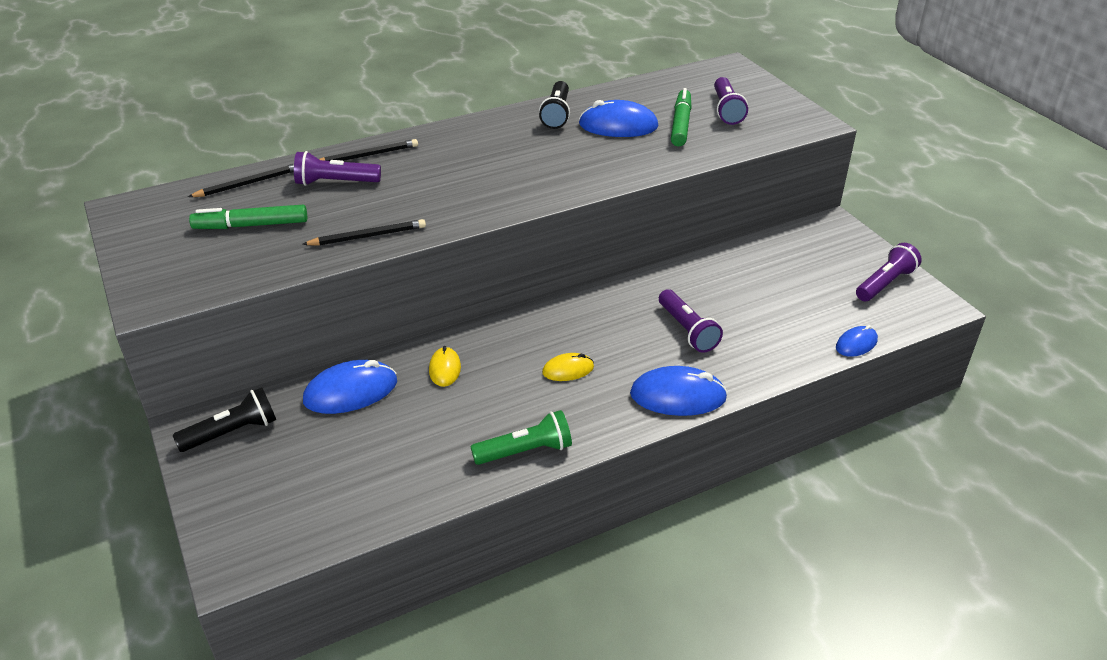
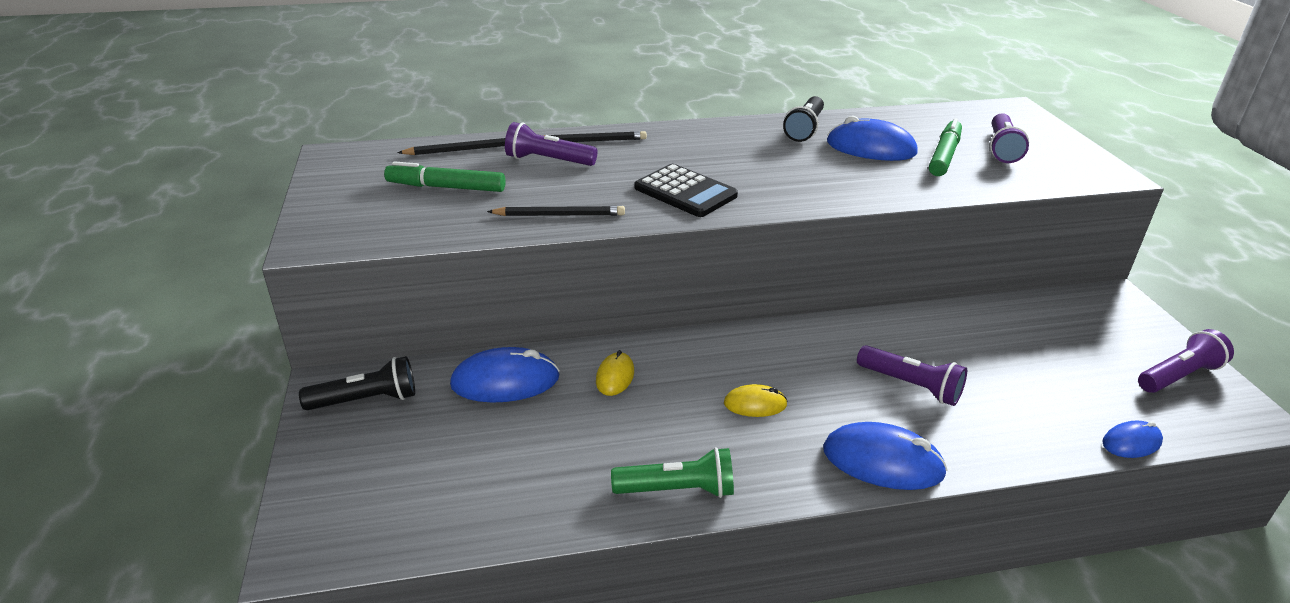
camera: 15 degrees right, 5 degrees down
(471, 195) = (685, 192): none -> black calculator
(687, 330) = (910, 385): purple flashlight -> purple flashlight turned 45 degrees counterclockwise

